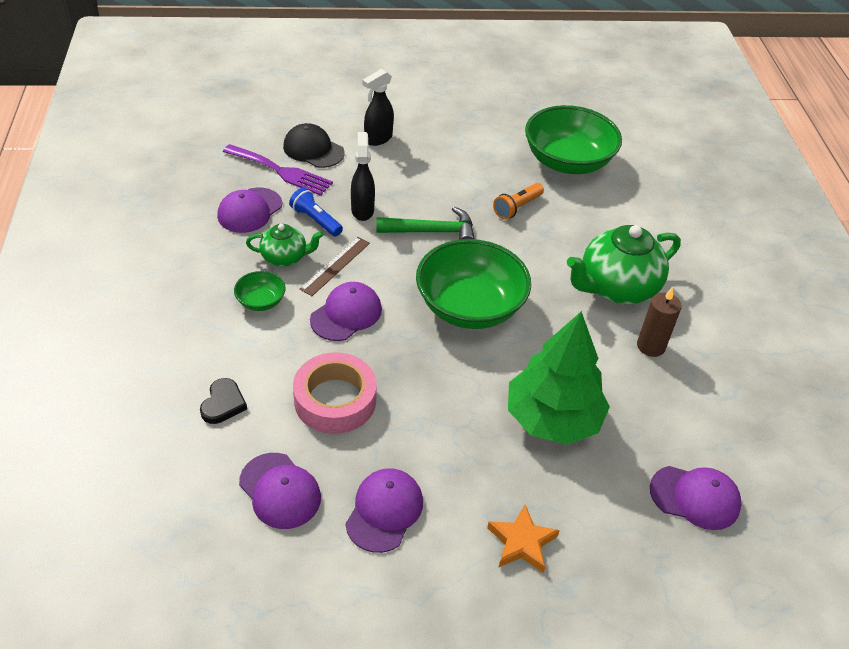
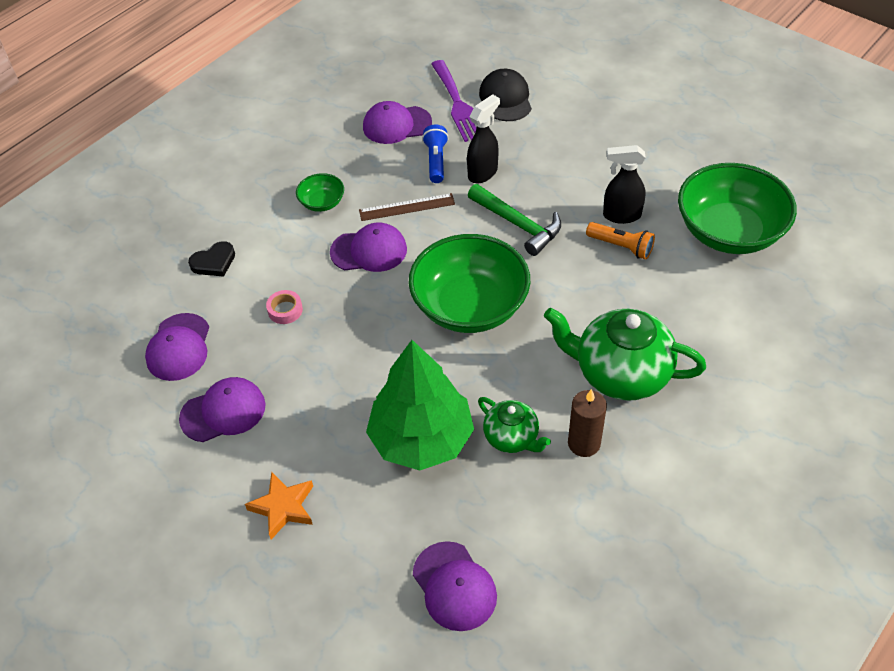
camera: 50 degrees right, 5 degrees up
(285, 258) = (378, 178): green teapot -> green teapot (512, 438)
(335, 400) = (285, 310): pink tape -> pink tape, size x0.45
(378, 139) = (572, 116): black spray bottle -> black spray bottle (621, 215)
(517, 207) = (621, 247): orange flashlight -> orange flashlight turned 150 degrees counterclockwise

